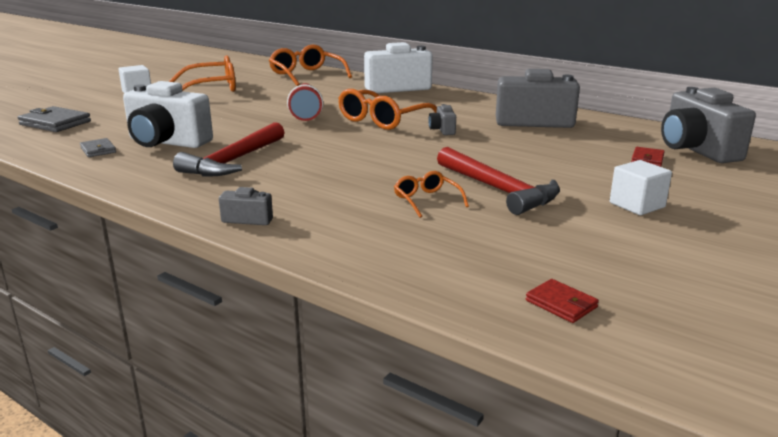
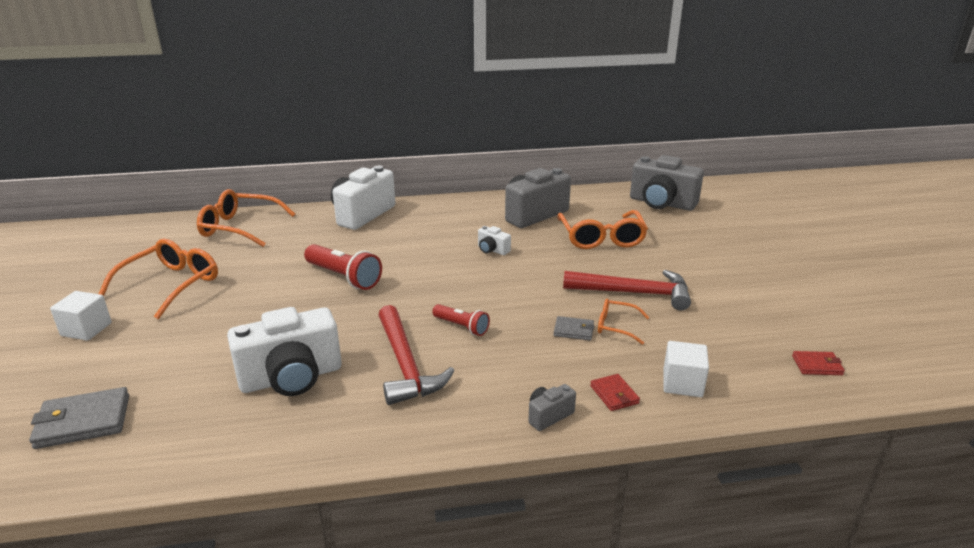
camera: 45 degrees left, 5 degrees up
(98, 150) = (238, 426): grey wallet -> grey wallet (573, 330)
(314, 158) = (462, 327): none -> red flashlight
(383, 120) = (428, 258): orange glasses -> orange glasses (601, 238)
(442, 130) = (492, 250): grey camera -> white camera
(637, 205) = (716, 267): white cube -> white cube (682, 383)
(647, 159) = (654, 223): red wallet -> red wallet (614, 394)

